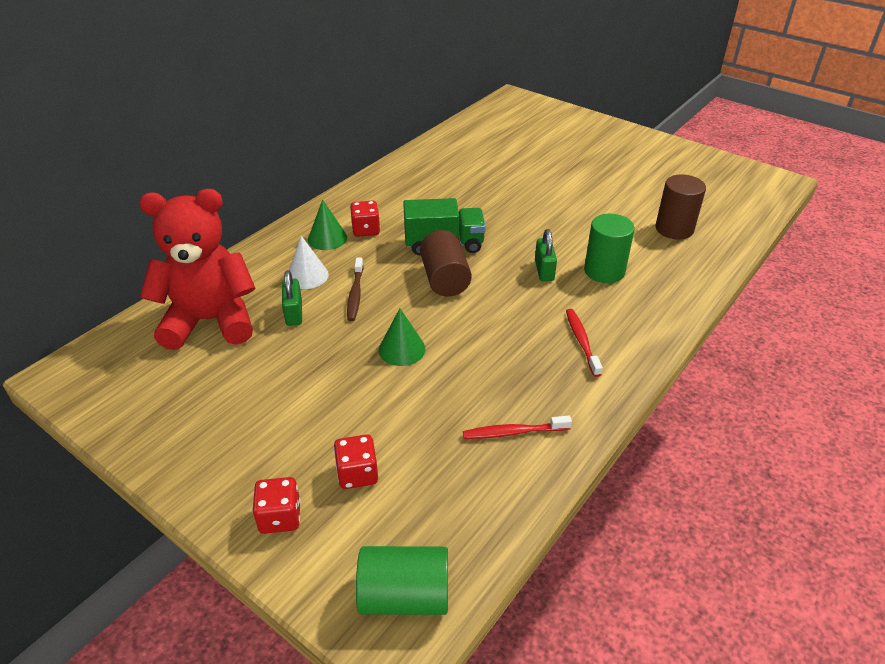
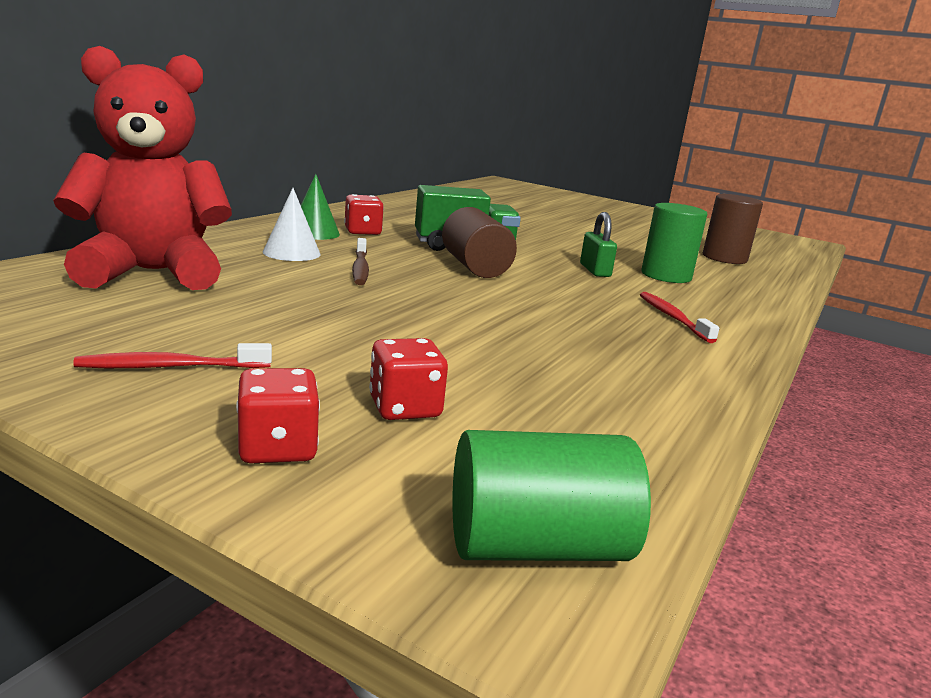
camera: 10 degrees left, 20 degrees down
(294, 313) = (277, 275): green padlock -> none
(402, 349) = (437, 309): green cone -> none
(513, 432) = (628, 381): red toothbrush -> red toothbrush (171, 367)

